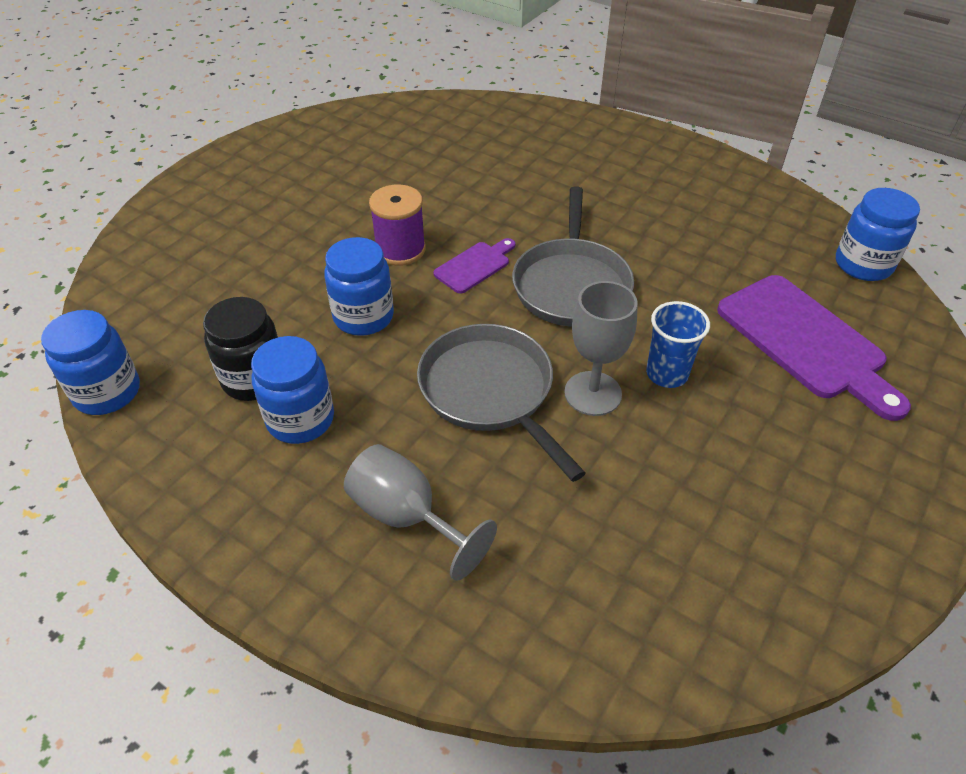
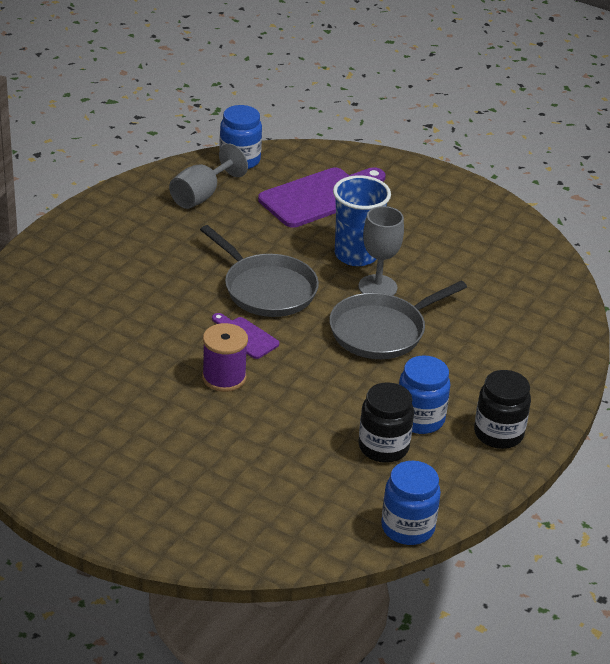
camera: 95 degrees left, 10 degrees down
(253, 508) = (498, 434): none -> black jar
(363, 317) = (310, 394): blue jar -> none
(407, 516) = (490, 366): grey goblet -> grey goblet (201, 195)
(571, 284) = (266, 289): grey pan -> grey pan turned 45 degrees clockwise
(667, 374) = (356, 255): blue cup -> blue cup, size x1.53

